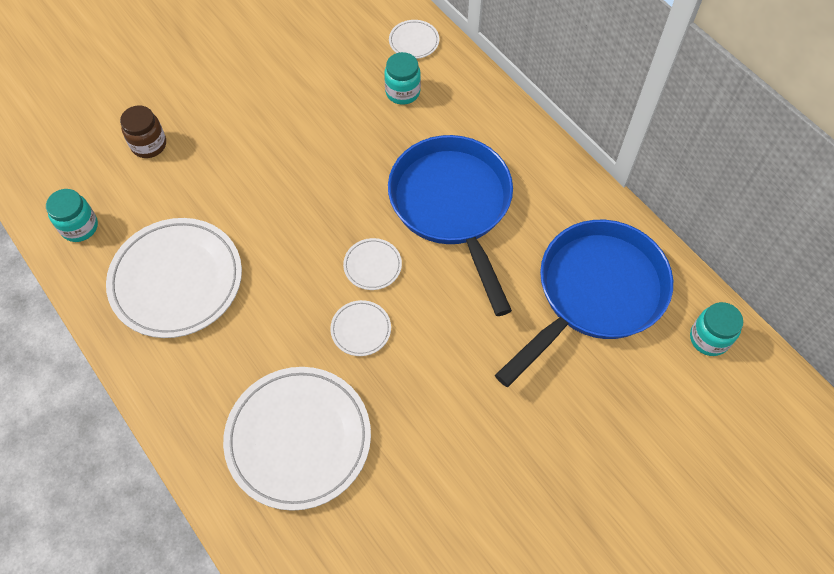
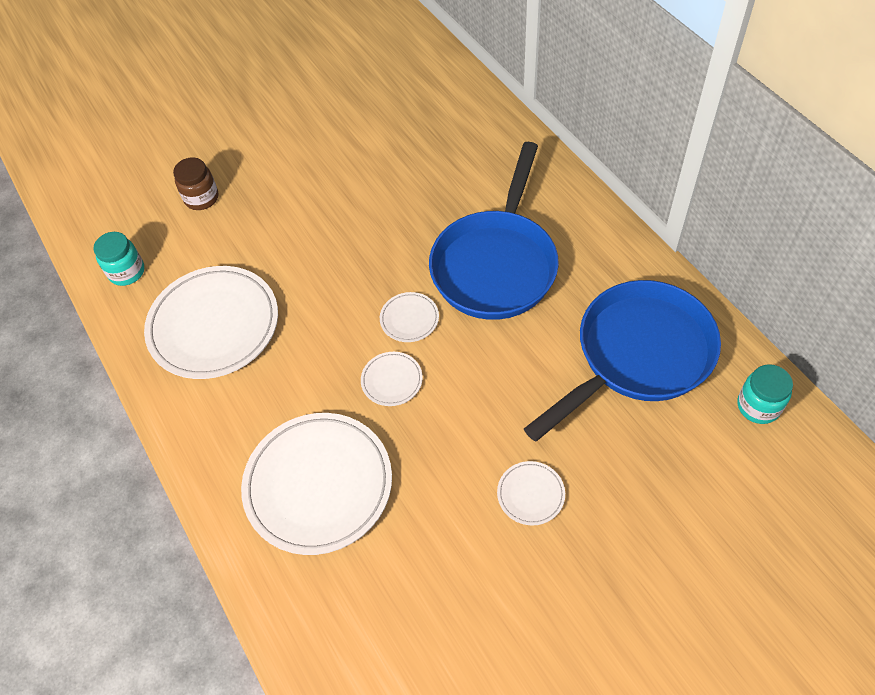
camera: 10 degrees right, 5 degrees down
(402, 92) = (454, 155): turquoise jar -> none
(414, 41) = (470, 108): white plate -> white plate (530, 494)
(453, 206) = (496, 264): blue pan -> blue pan turned 150 degrees counterclockwise

